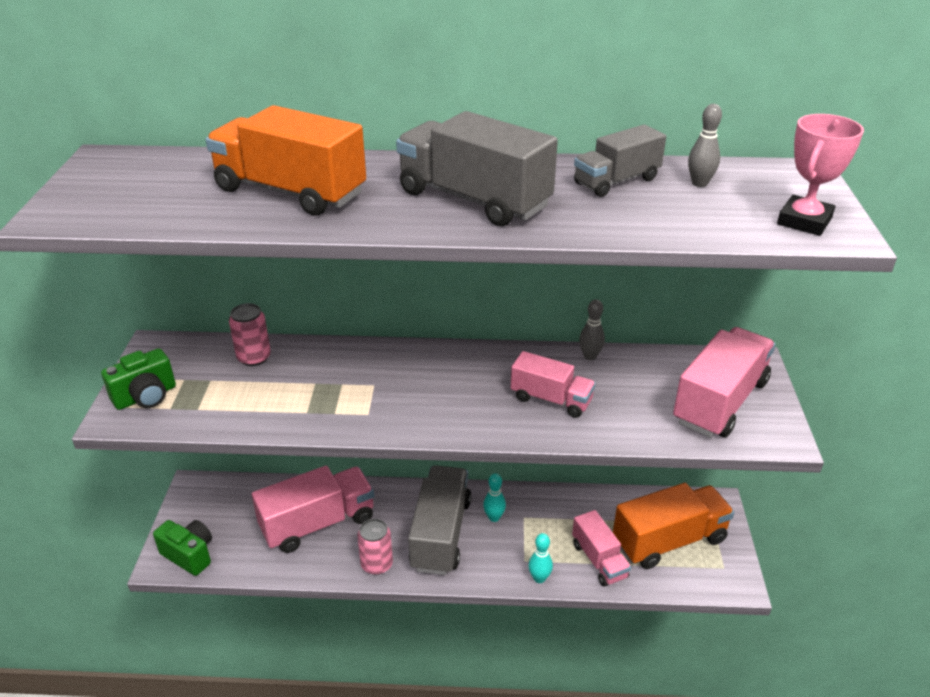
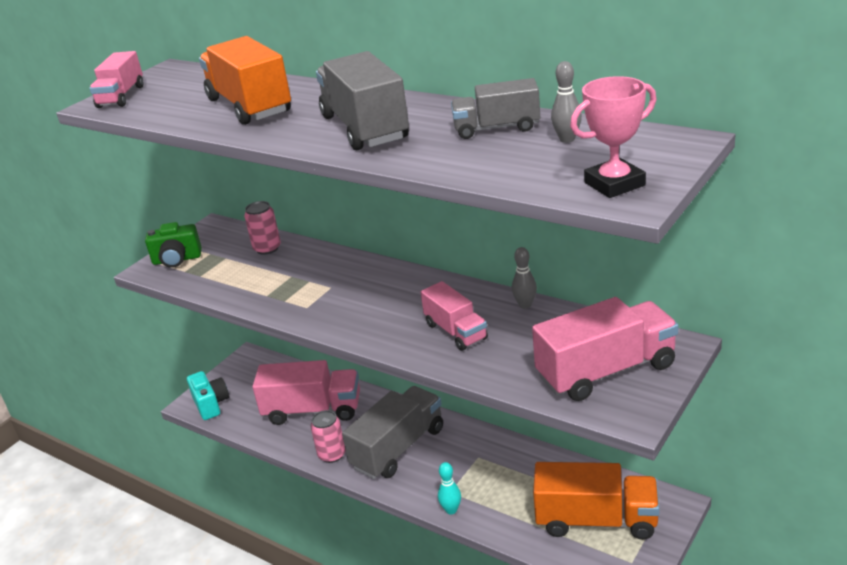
camera: 35 degrees right, 5 degrees down
(189, 555) = (211, 404): green camera -> turquoise camera
(494, 517) = (452, 449): turquoise bowling pin -> none
(599, 560) = (515, 514): pink truck -> pink truck (121, 96)

